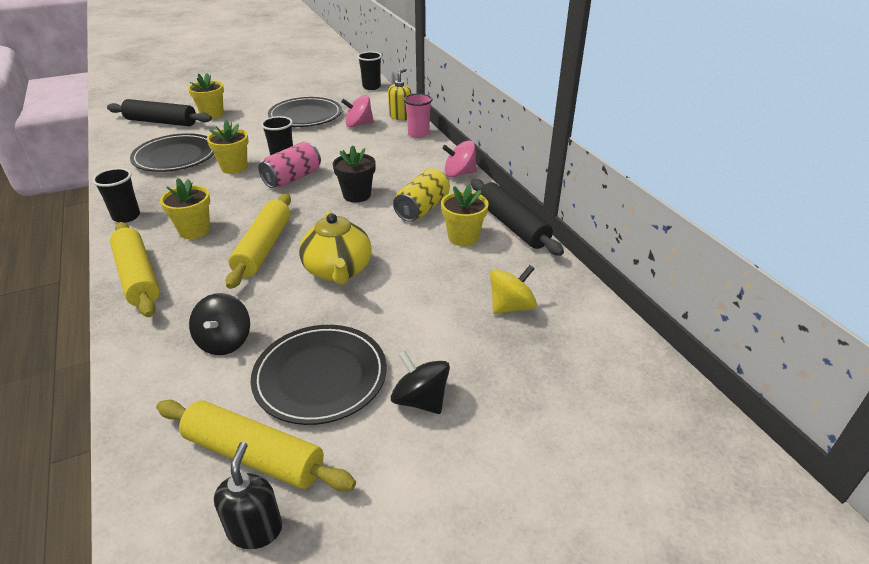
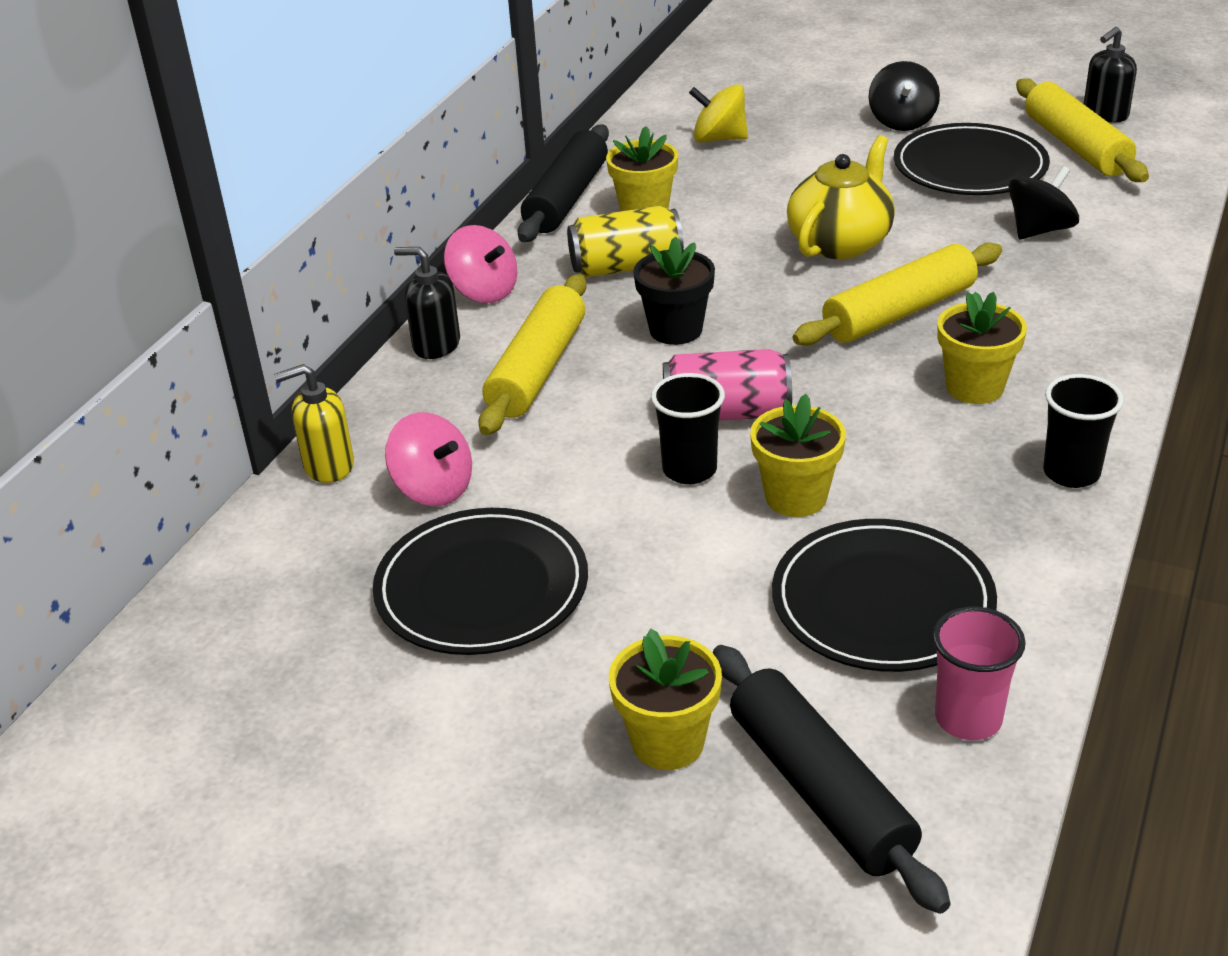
camera: 130 degrees left, 0 degrees up
(138, 277) = (1102, 349): yellow rolling pin -> yellow rolling pin (537, 369)
(371, 87) = (190, 616): black cup -> none
(418, 134) = (386, 400): pink cup -> pink cup (968, 719)
(437, 152) = (436, 345): none -> black soap dispenser

